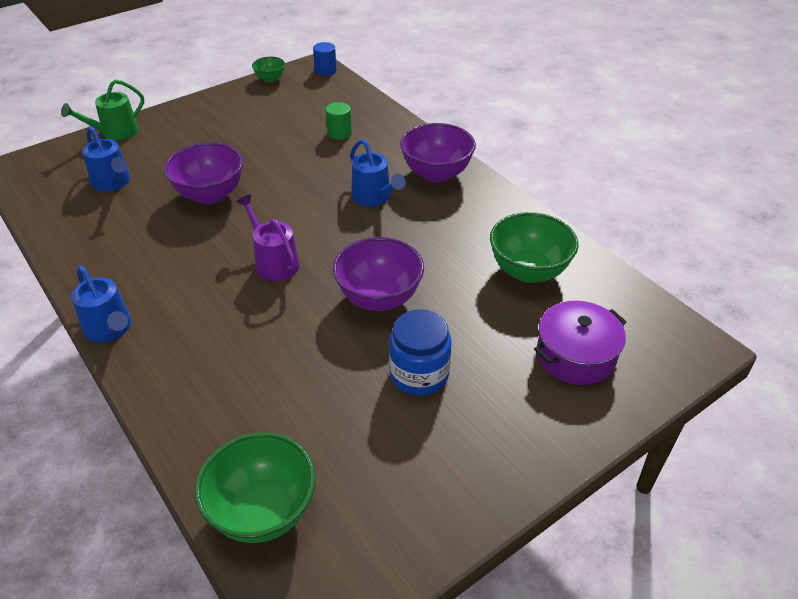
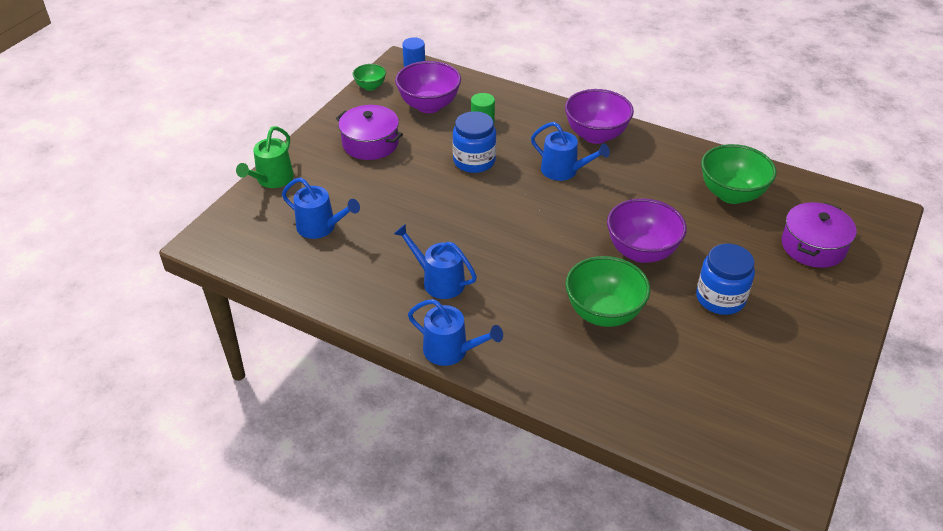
camera: 25 degrees left, 0 degrees up
(163, 261) = (439, 281): none -> blue watering can
(210, 195) = (422, 211): purple bowl -> purple bowl (429, 105)
(223, 125) = (370, 143): none -> purple pot
(263, 511) = (699, 433): green bowl -> green bowl (603, 313)
(274, 262) = (533, 251): purple watering can -> none
(298, 165) = (474, 161): none -> blue jar

